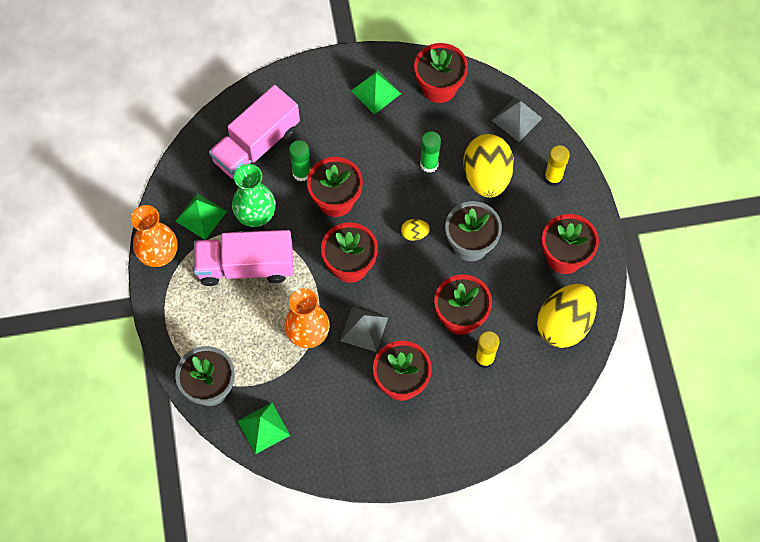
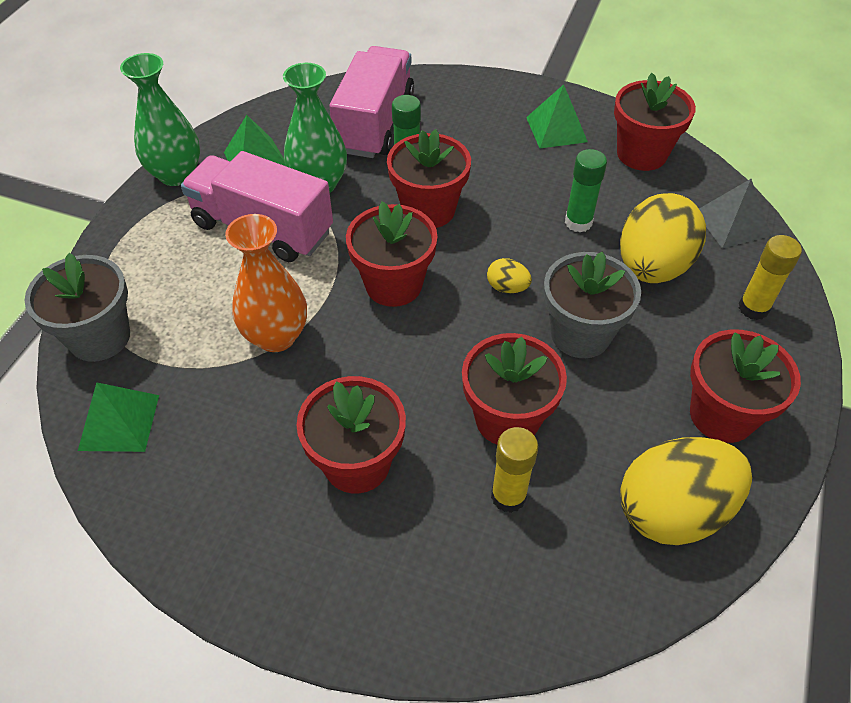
camera: 30 degrees right, 15 degrees down
(159, 254) = (176, 174): orange vase -> green vase
(256, 145) = (375, 123): pink truck -> pink truck turned 120 degrees clockwise
(364, 329) = (355, 366): grey pyramid -> none

